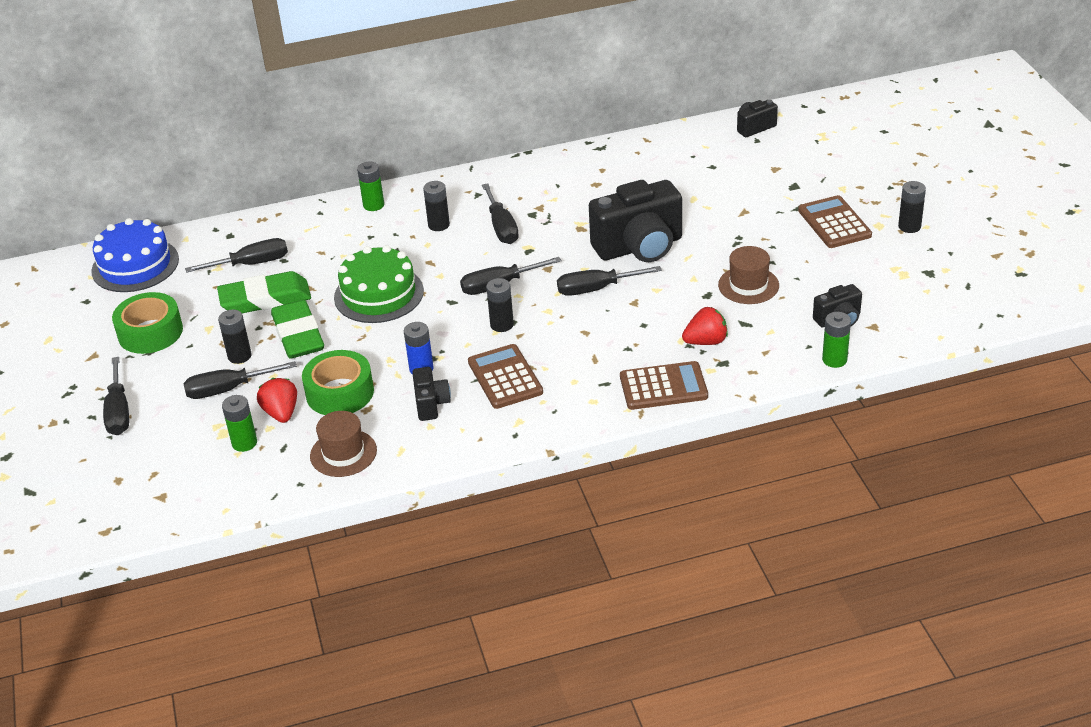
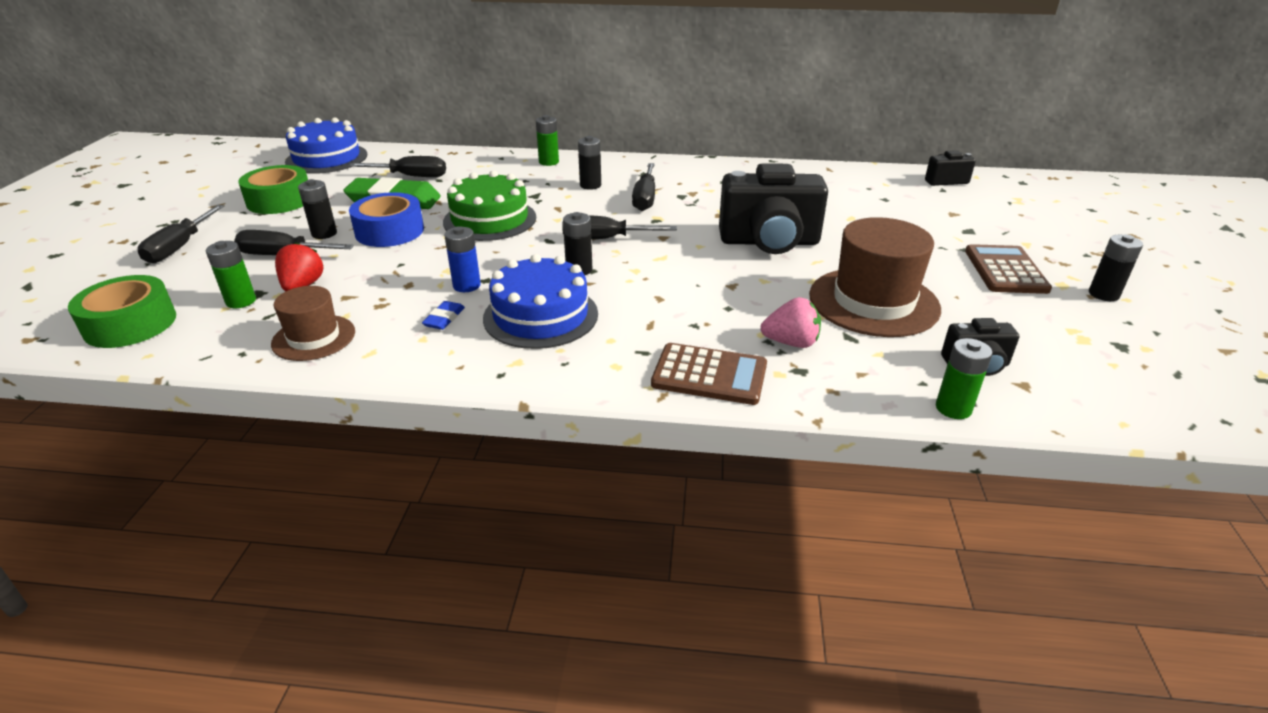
camera: 20 degrees right, 5 degrees down
(298, 335) = (389, 231): green eraser -> blue tape
(340, 393) = (372, 284): green tape -> green tape (130, 324)
(431, 404) = (444, 318): black camera -> blue eraser
(505, 377) = (540, 315): brown calculator -> blue cake
(596, 289) = (699, 264): black screwdriver -> none
(706, 341) = (791, 342): red strawberry -> pink strawberry
(748, 285) = (873, 302): brown hat -> brown hat, size x1.72

